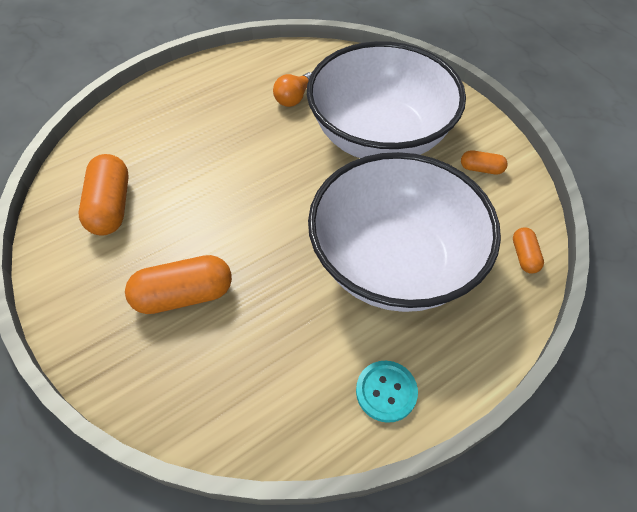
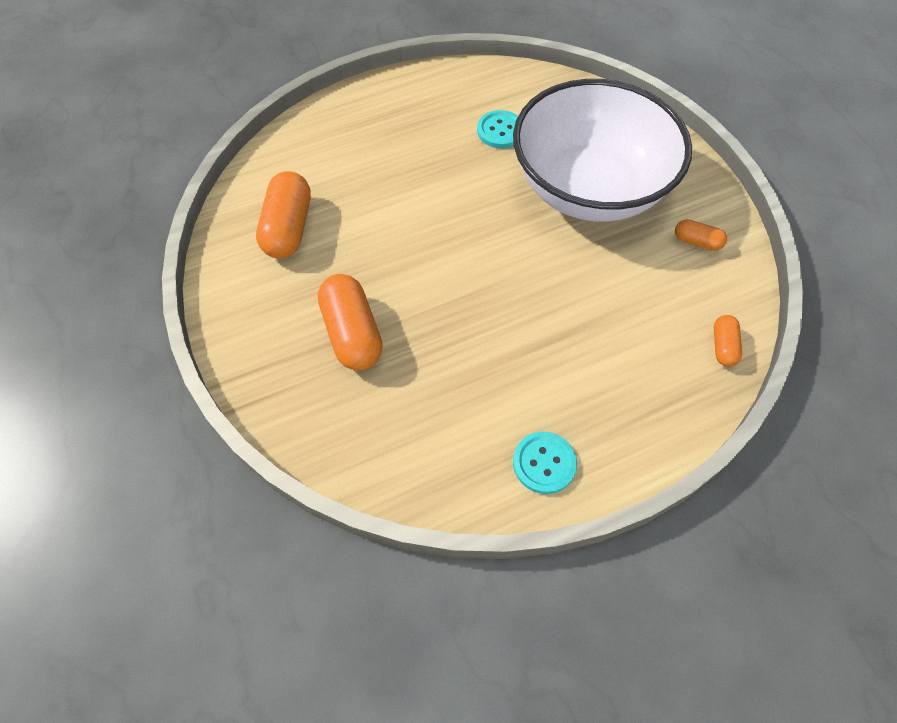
camera: 10 degrees right, 5 degrees up
(184, 295) = (352, 333): orange capsule -> orange capsule turned 75 degrees clockwise
(294, 98) = (500, 131): orange light bulb -> turquoise button
(394, 262) = (578, 332): white bowl -> none

